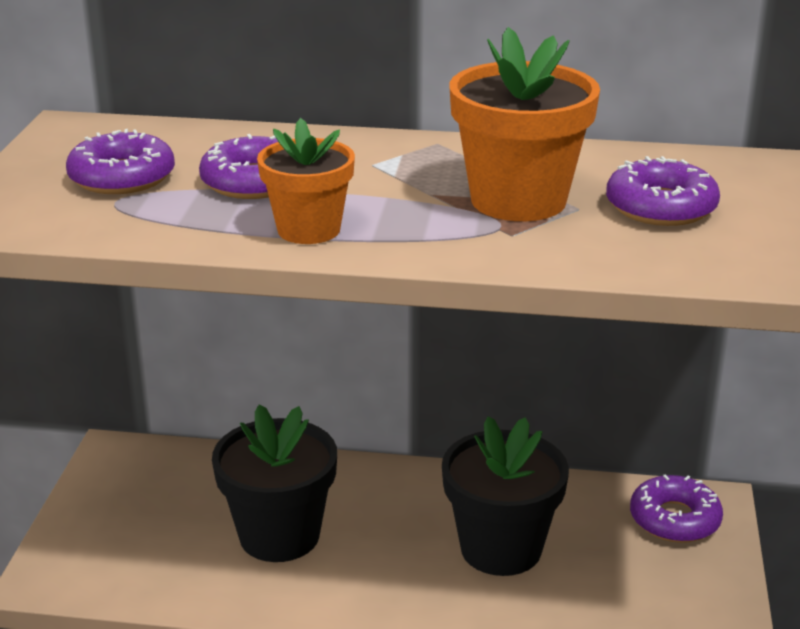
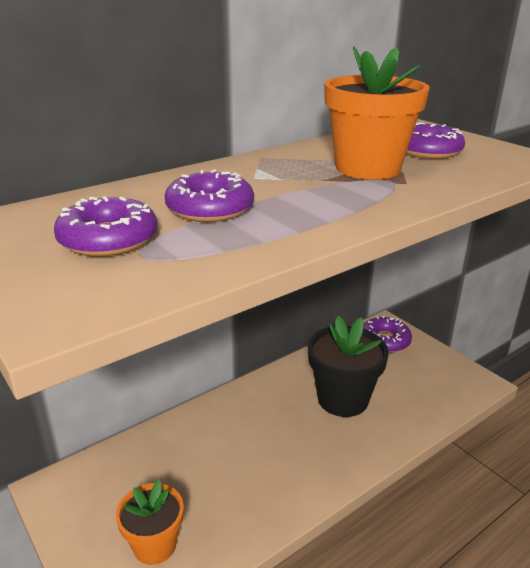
camera: 45 degrees left, 0 degrees up
(279, 535) = (231, 468): black flower pot -> none
(308, 229) = (309, 220): orange flower pot -> orange flower pot (155, 545)

